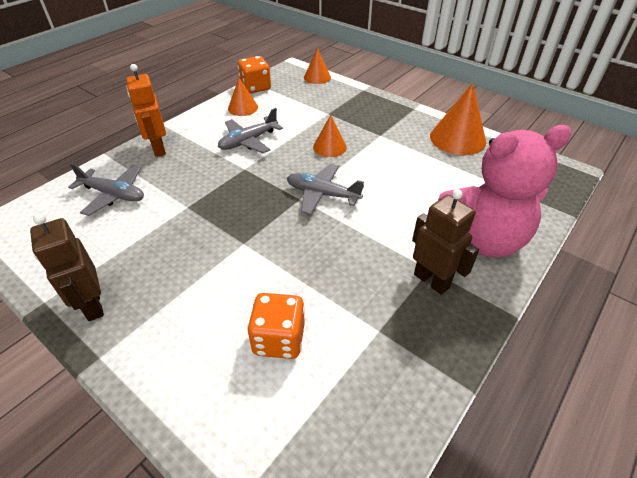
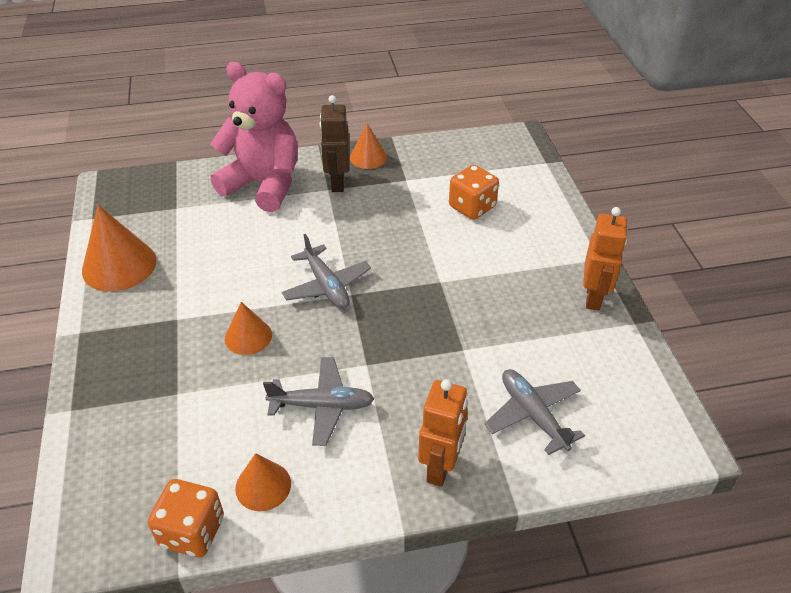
camera: 140 degrees left, 0 degrees up
(92, 305) = (594, 297): brown robot -> orange robot
(317, 77) = (79, 489): orange cone -> orange cone (368, 157)

